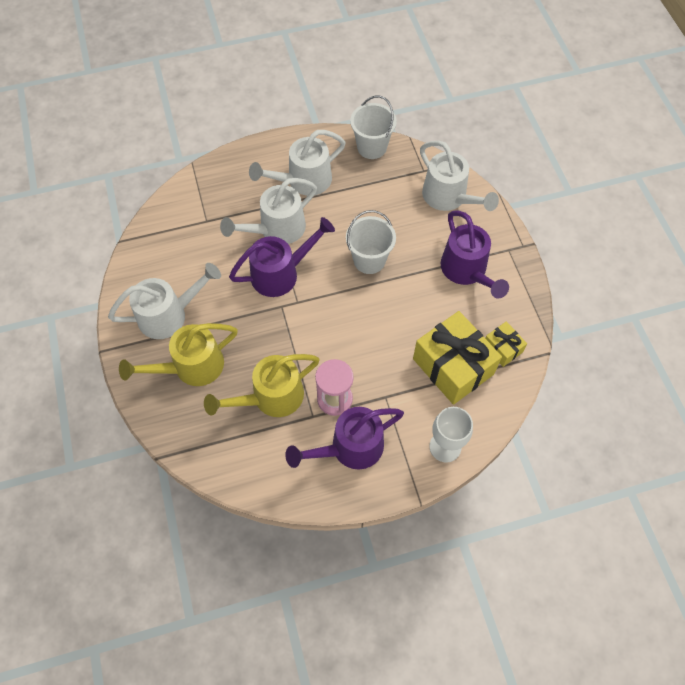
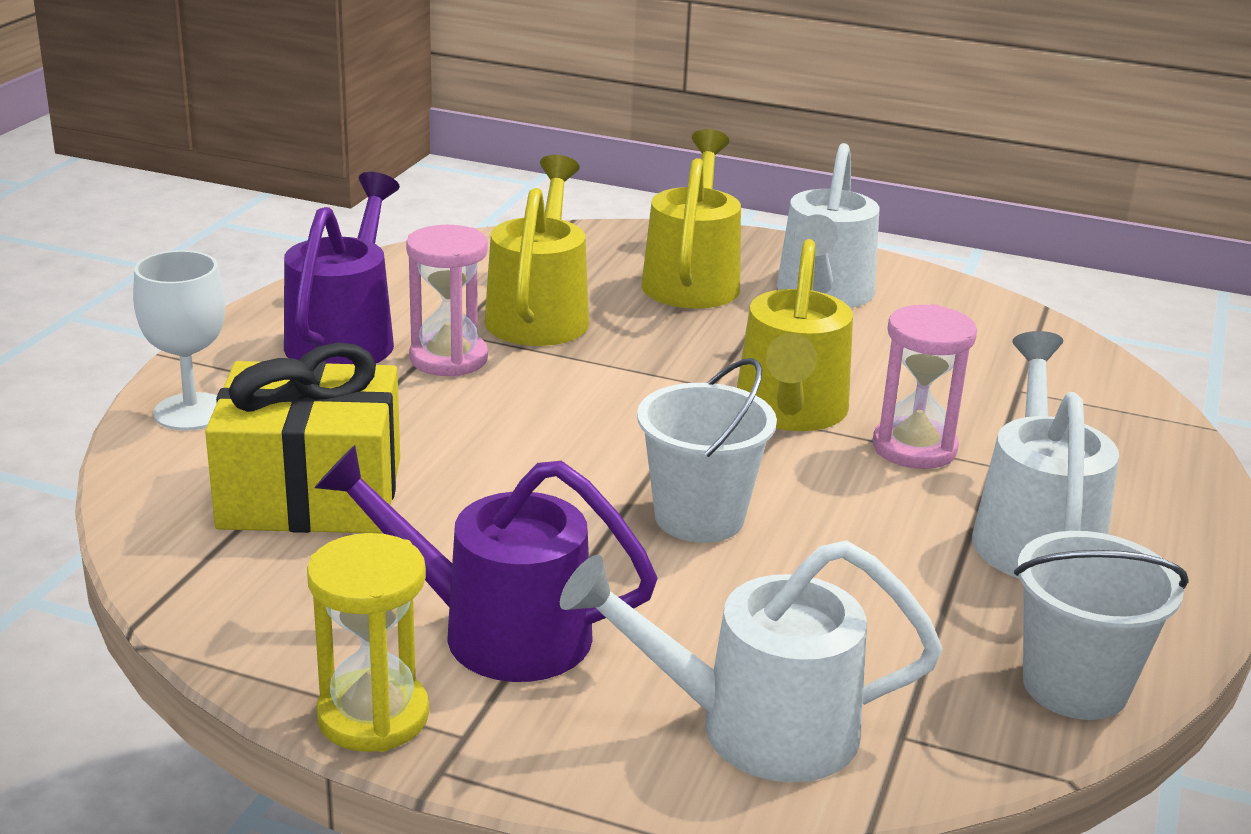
camera: 125 degrees right, 35 degrees down
(276, 230) = (914, 448): white watering can -> pink hourglass
(281, 273) = (789, 413): purple watering can -> yellow watering can
(502, 348) = (245, 571): yellow gift -> none
(521, 272) = (373, 716): none -> yellow hourglass

